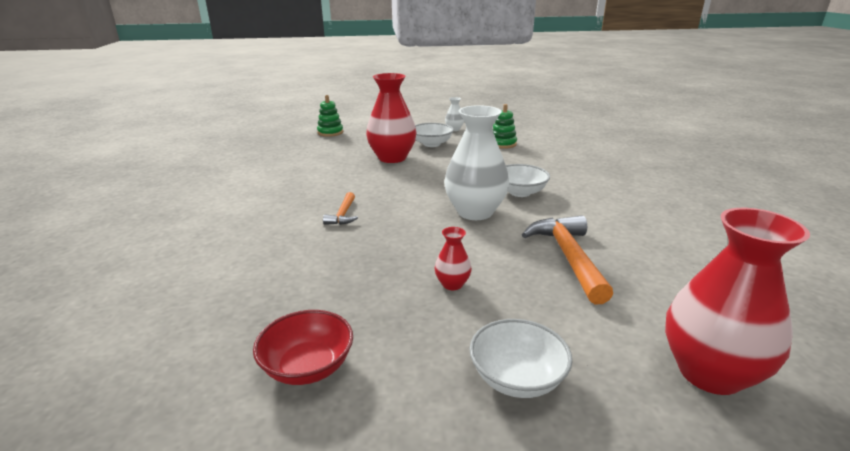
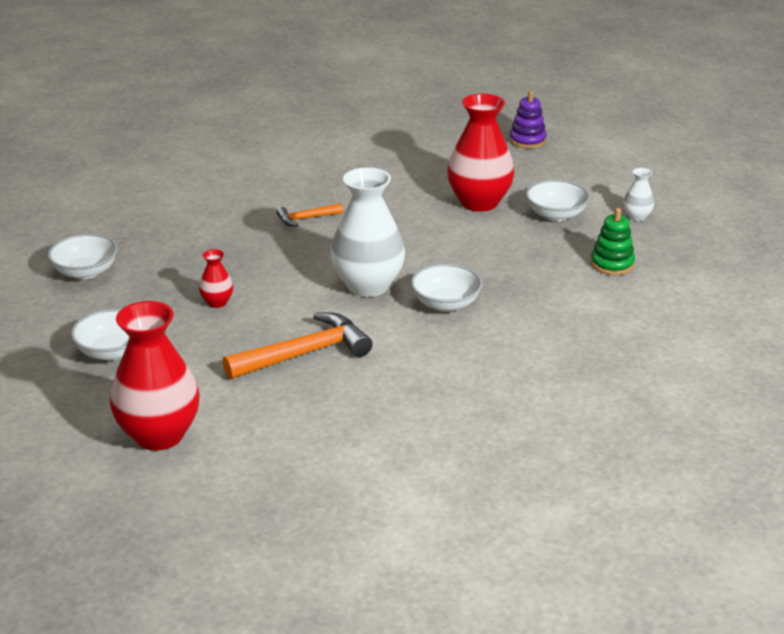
camera: 65 degrees right, 5 degrees up
(308, 366) = (85, 272): red bowl -> white bowl
(330, 132) = (527, 140): green stacking toy -> purple stacking toy

